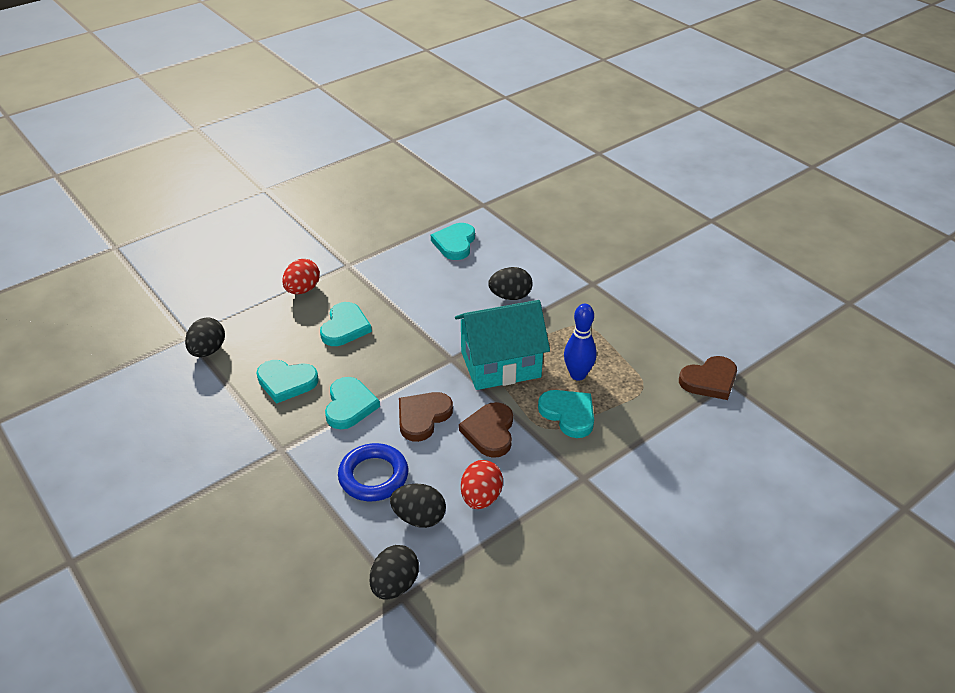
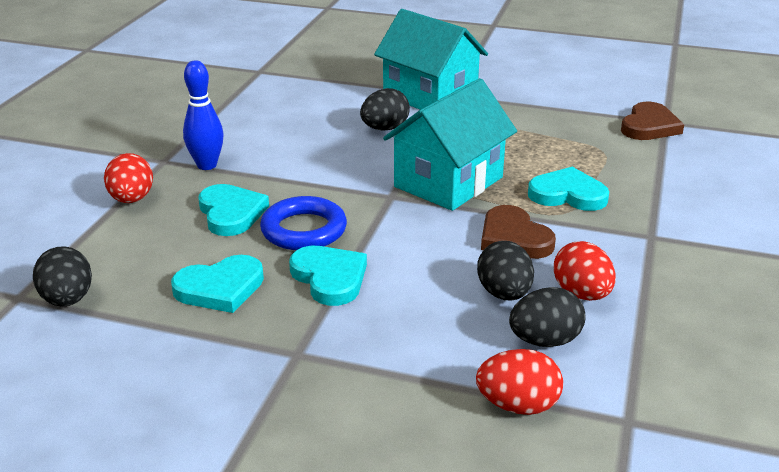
camera: 35 degrees left, 10 degrees down
(355, 551) = (518, 405): none -> red egg
(373, 476) = (444, 328): blue ring -> blue ring (304, 230)
(395, 585) = (604, 413): black egg -> black egg (504, 294)
(423, 417) = (427, 254): brown heart -> none
(455, 243) = (269, 107): turquoise heart -> none
(575, 278) = (430, 96): none -> turquoise house
(578, 375) = (533, 163): blue bowling pin -> blue bowling pin (207, 165)

